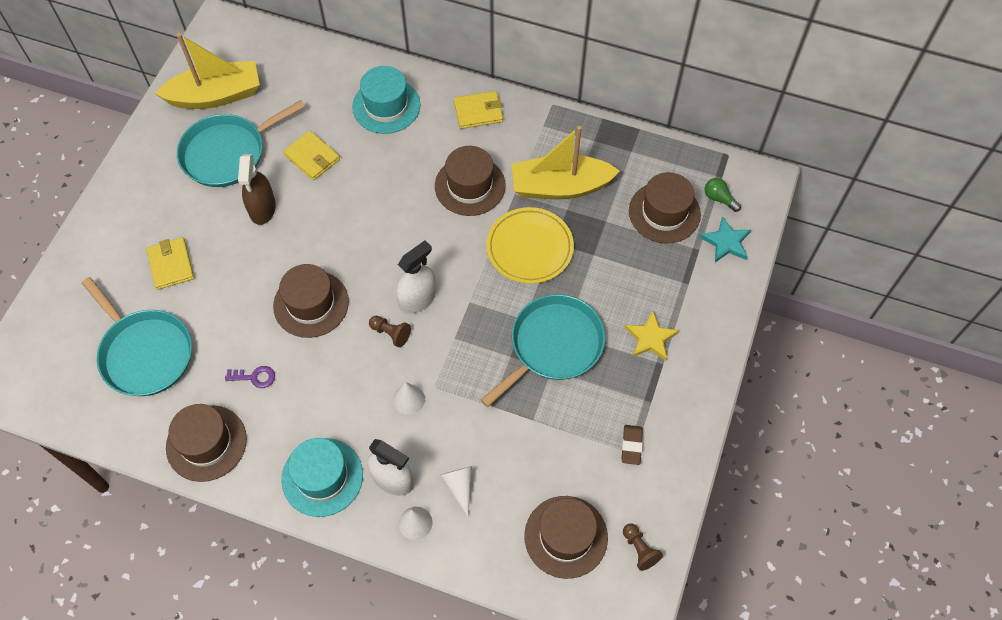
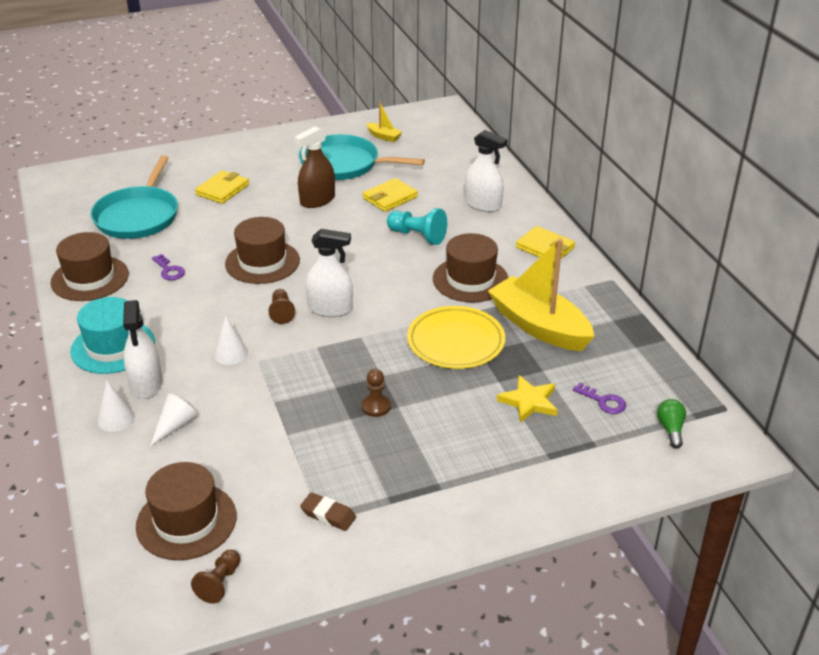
camera: 50 degrees right, 25 degrees down
(216, 95) = (384, 136): yellow boat -> yellow boat, size x0.43
(312, 157) = (390, 197): yellow wallet -> yellow wallet turned 45 degrees clockwise
(383, 177) = (417, 236): none -> turquoise pawn
(386, 106) = (483, 205): turquoise hat -> white spray bottle
(553, 345) = (376, 406): turquoise pan -> brown pawn
(631, 446) = (328, 515): brown eraser -> brown eraser turned 60 degrees clockwise
(650, 338) = (458, 465): yellow star -> yellow star (529, 402)
(664, 212) = (603, 401): brown hat -> purple key
(726, 242) = (630, 460): turquoise star -> none

